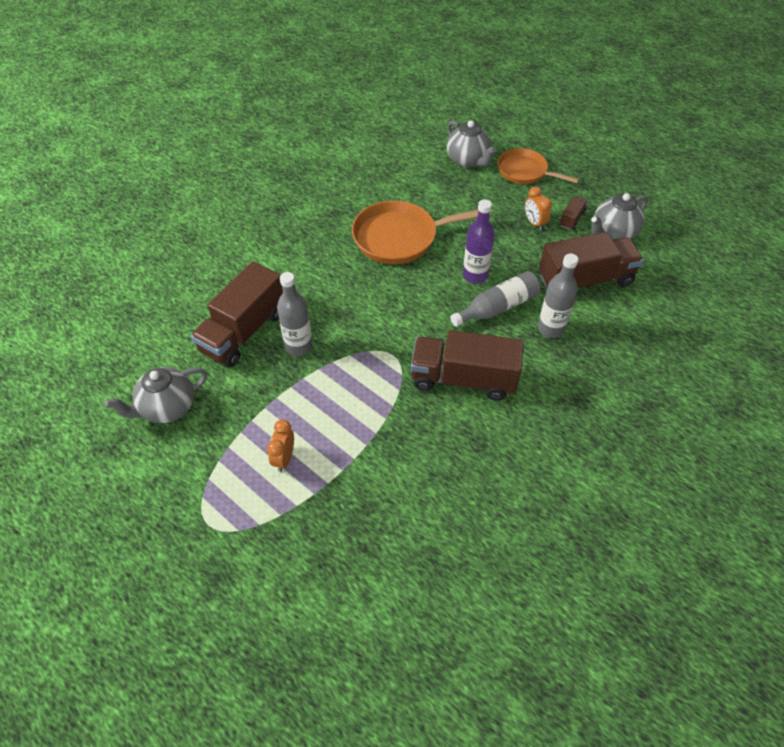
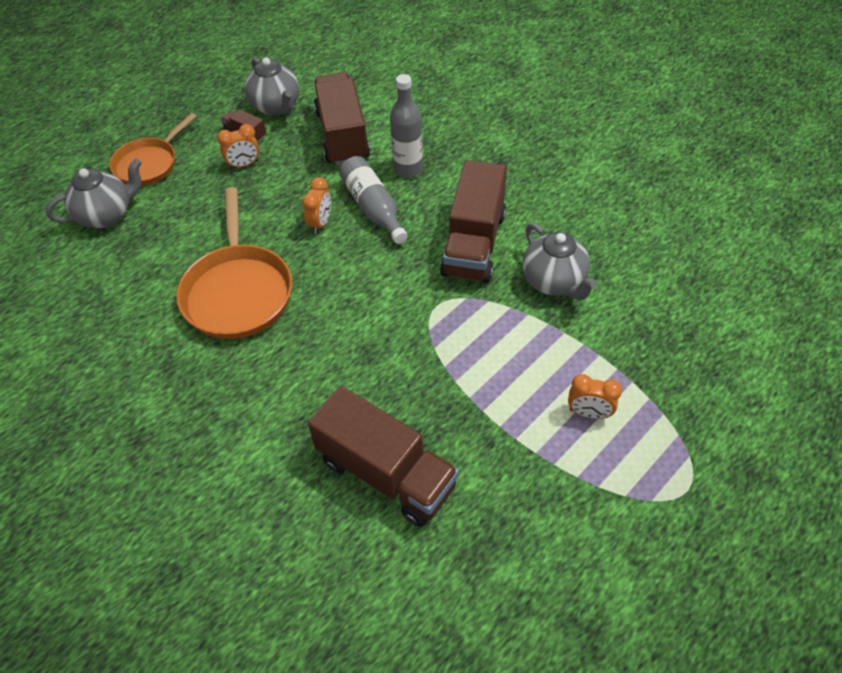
camera: 85 degrees left, 0 degrees up
(167, 408) = (519, 562): grey teapot -> grey teapot (554, 282)
(299, 346) = (418, 403): grey bottle -> none
(475, 276) = (320, 223): purple bottle -> orange clock

